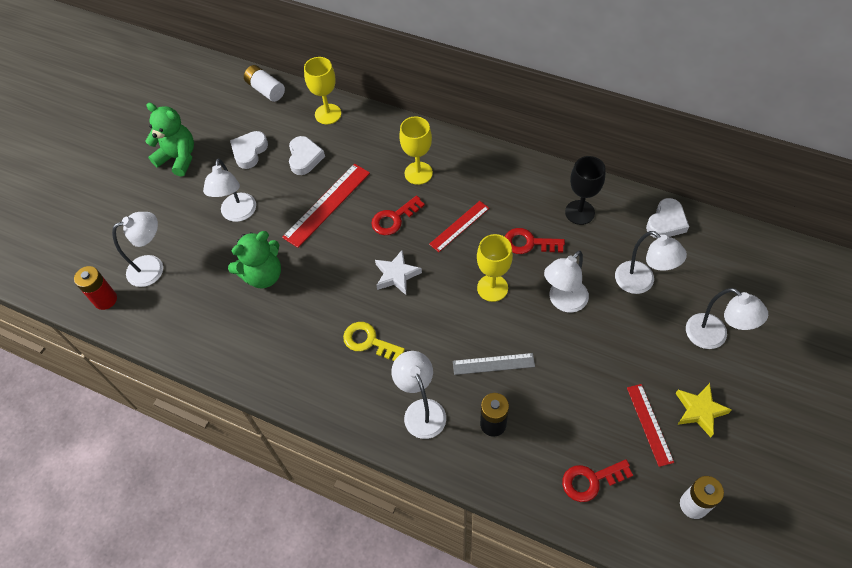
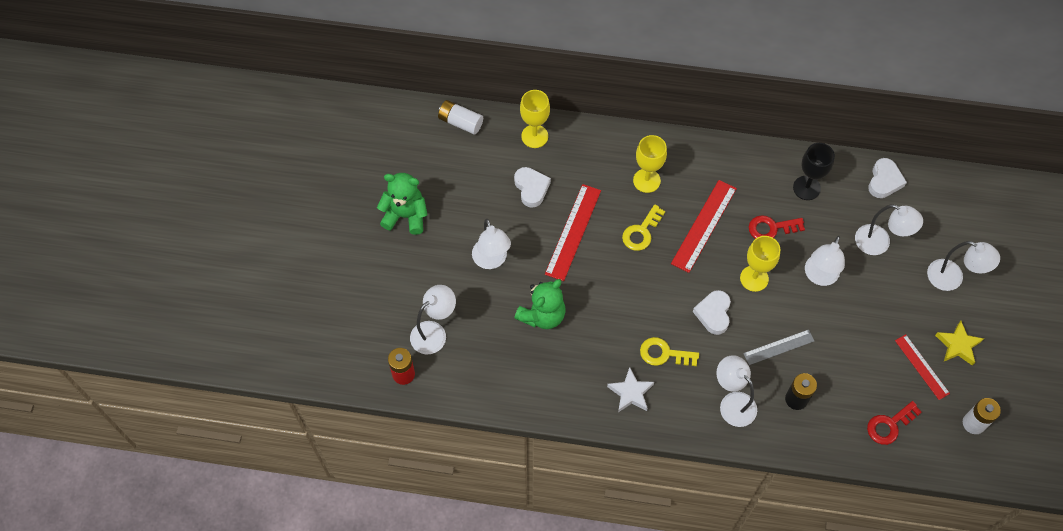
camera: 20 degrees left, 5 degrees up
(249, 152) = (474, 193): white heart -> white heart (713, 314)
(394, 219) = (641, 232): red key -> yellow key
(396, 275) = (665, 286): white star -> white star (630, 393)
(459, 226) = (704, 225): red ruler -> red ruler, size x1.57

